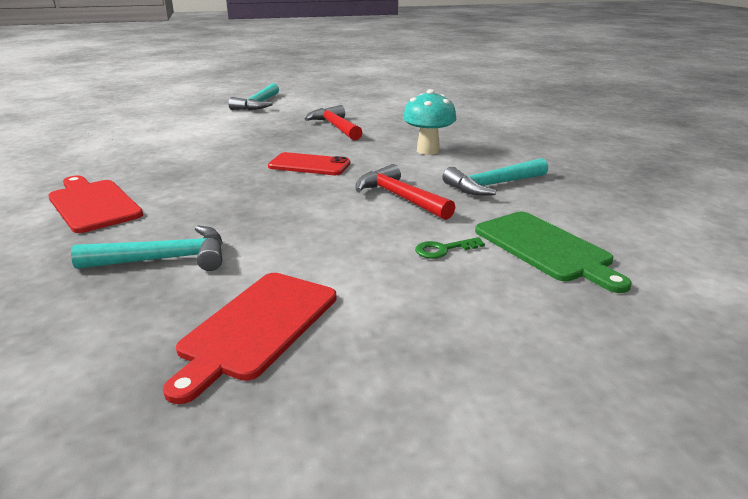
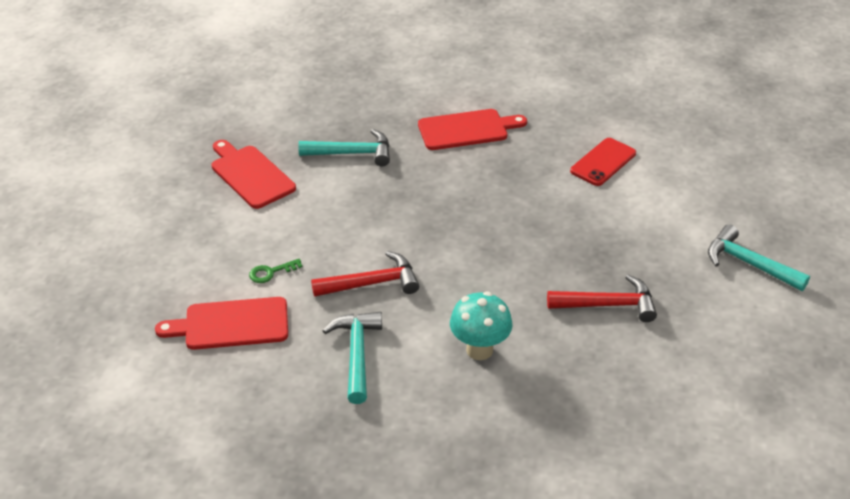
camera: 115 degrees right, 15 degrees up
(165, 259) = (352, 153): turquoise hammer -> turquoise hammer turned 105 degrees counterclockwise
(309, 165) = (486, 252): red phone -> red phone (603, 162)
(443, 249) = (271, 272): green key -> green key turned 120 degrees counterclockwise
(545, 248) = (231, 324): green cutting board -> red cutting board

